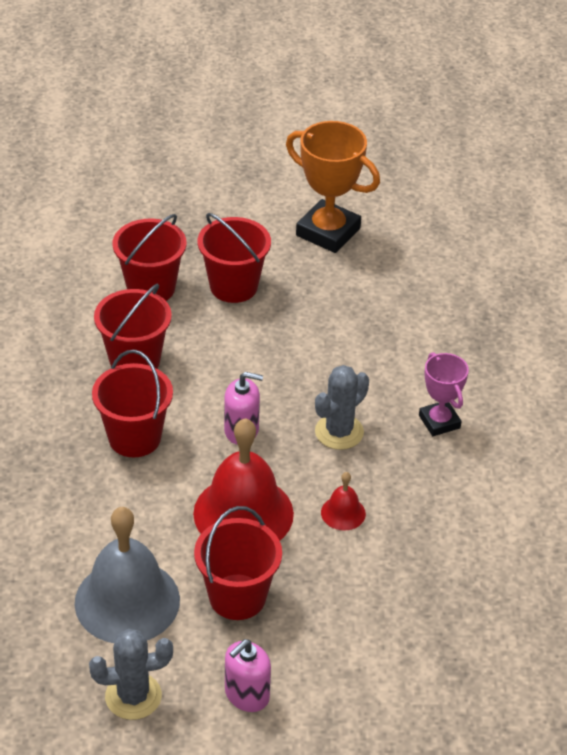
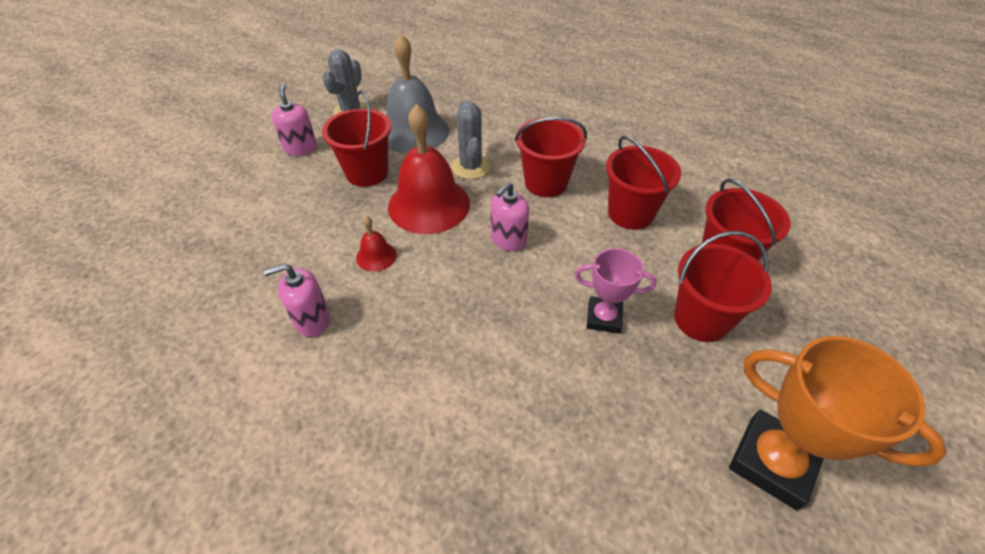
camera: 125 degrees right, 5 degrees up
(328, 232) = (772, 462): orange trophy -> orange trophy turned 60 degrees clockwise
(339, 432) = (456, 298): grey cactus -> grey cactus (471, 167)
(439, 422) = (405, 382): pink trophy -> pink trophy (604, 318)
(444, 511) = (312, 320): none -> pink soap dispenser

